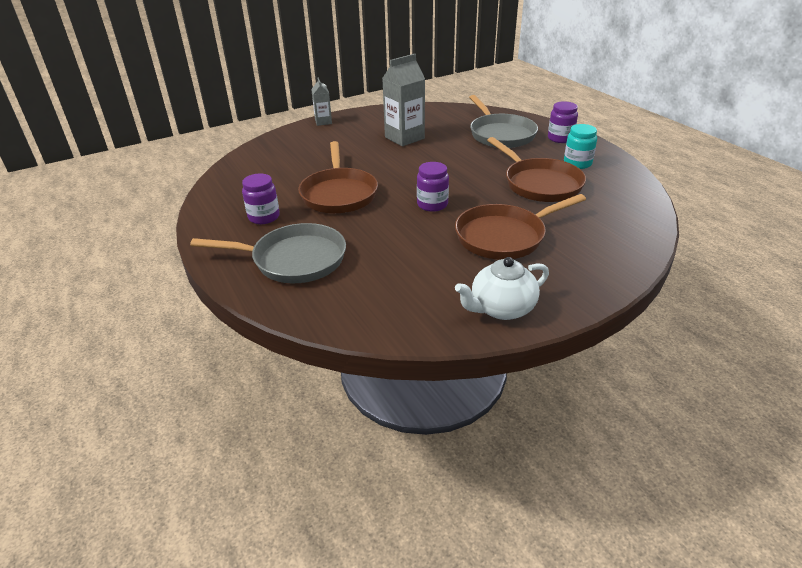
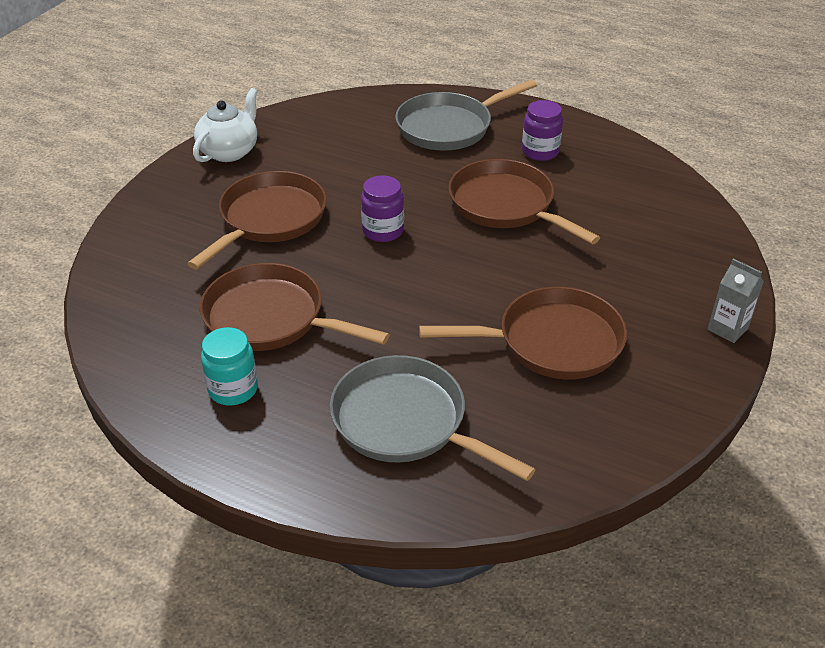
camera: 145 degrees right, 5 degrees up
(404, 138) = (551, 342): grey carton -> brown pan
(560, 138) = (291, 456): purple jar -> none

